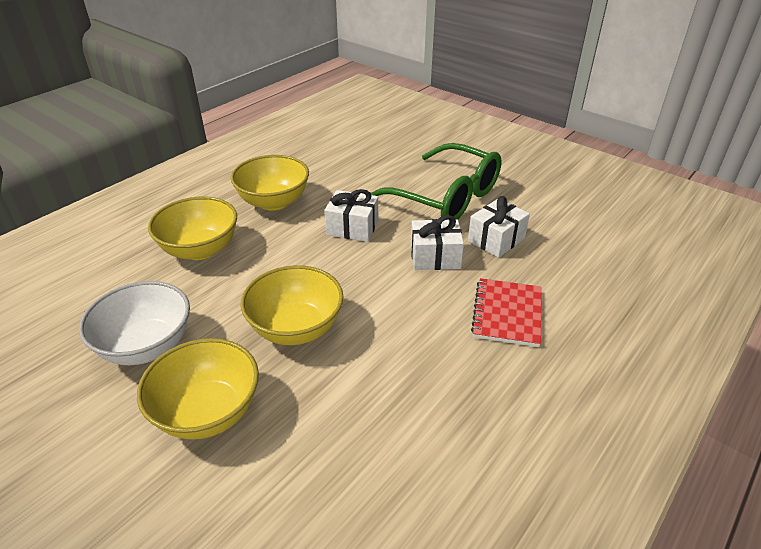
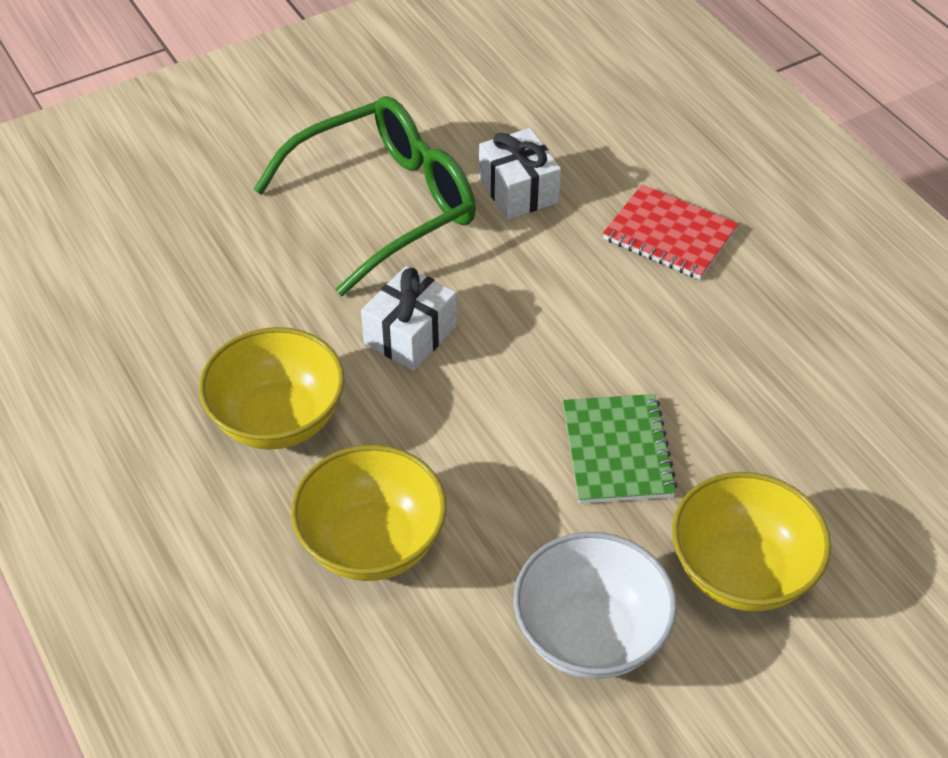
camera: 70 degrees left, 10 degrees up
(296, 328) = (617, 451): yellow bowl -> green notebook
(435, 257) = (527, 264): white gift -> none

